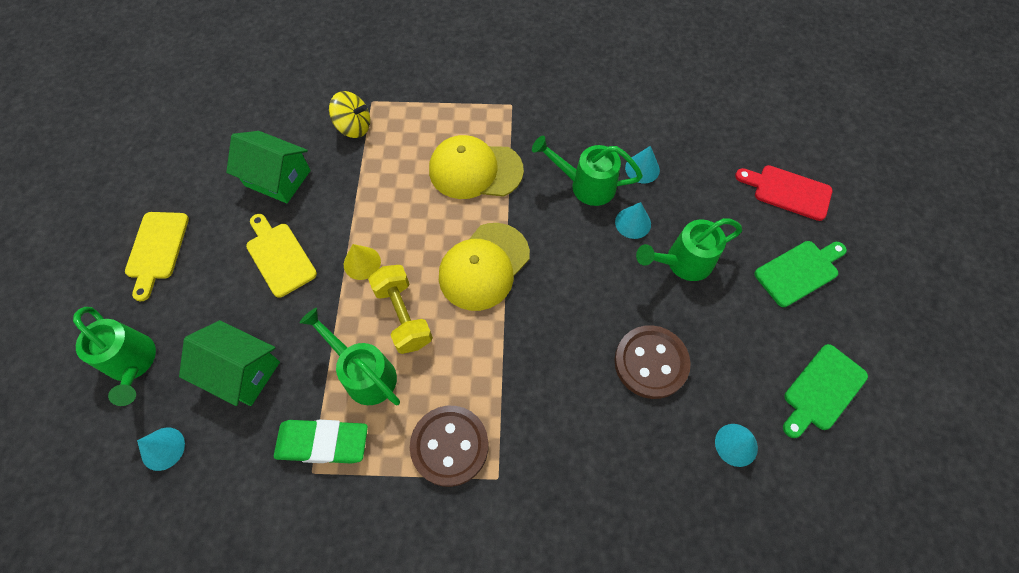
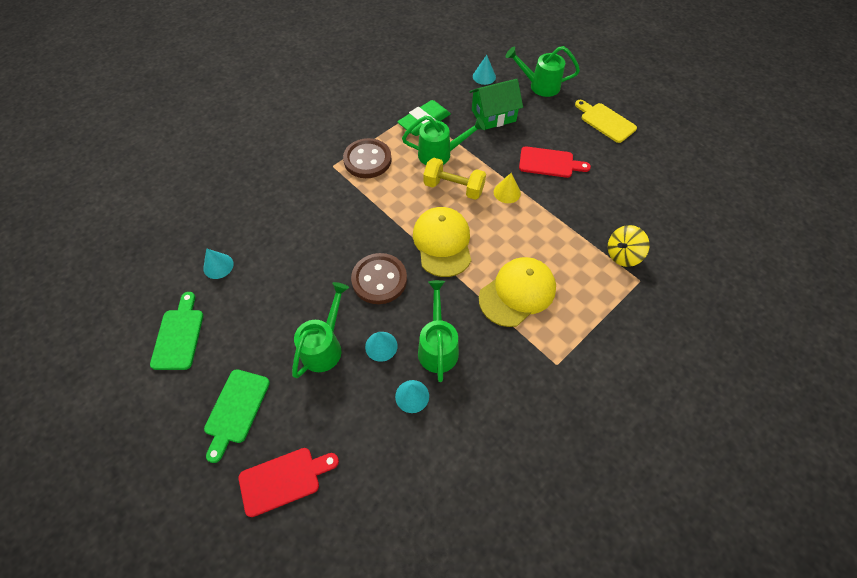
camera: 135 degrees right, 5 degrees down
(277, 178) = (611, 193): green house -> none
(279, 256) = (549, 163): yellow cutting board -> red cutting board
(586, 185) = (438, 346): green watering can -> green watering can turned 60 degrees counterclockwise
(651, 362) = (298, 269): brown button -> brown button (379, 280)

